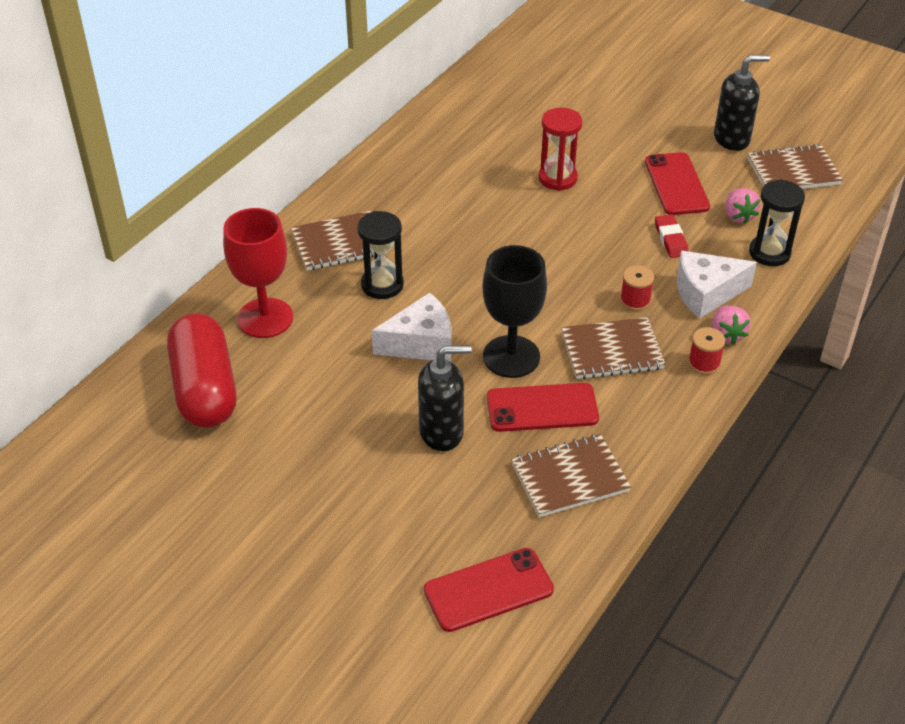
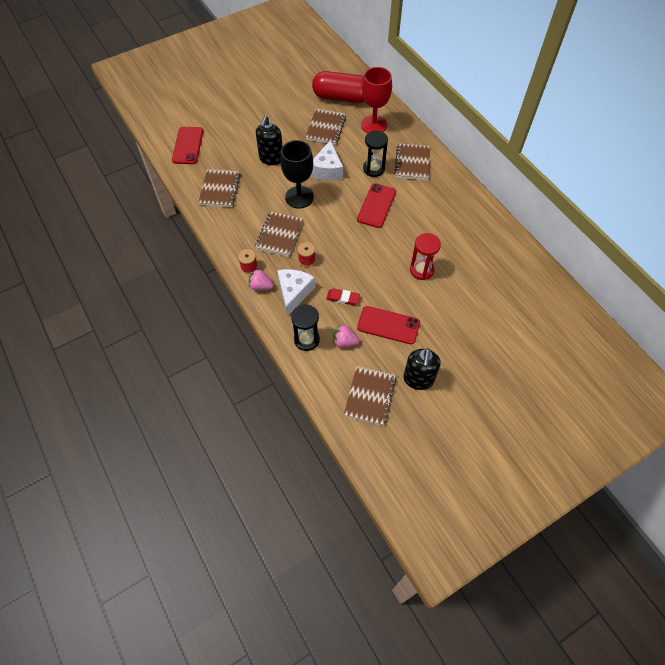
camera: 115 degrees right, 15 degrees up
(309, 383) = (325, 128): none -> brown notebook
(542, 408) = (262, 195): red phone -> red phone (376, 205)

